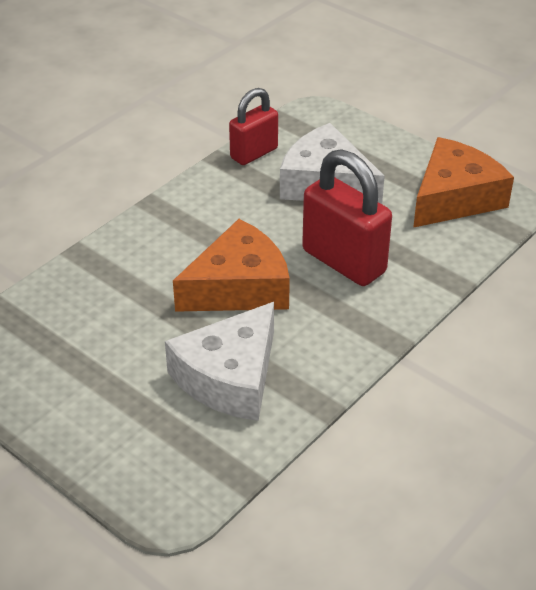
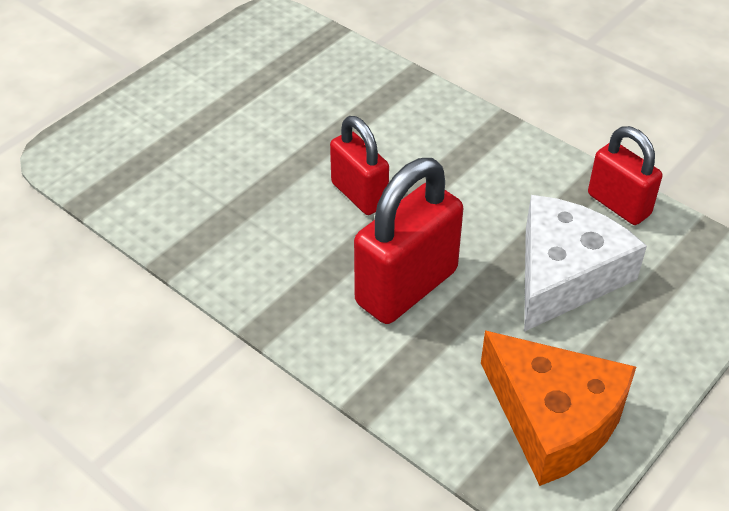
camera: 90 degrees right, 5 degrees up
(229, 377) = (220, 189): white cheese -> none
(239, 287) = (359, 194): orange cheese -> red padlock

